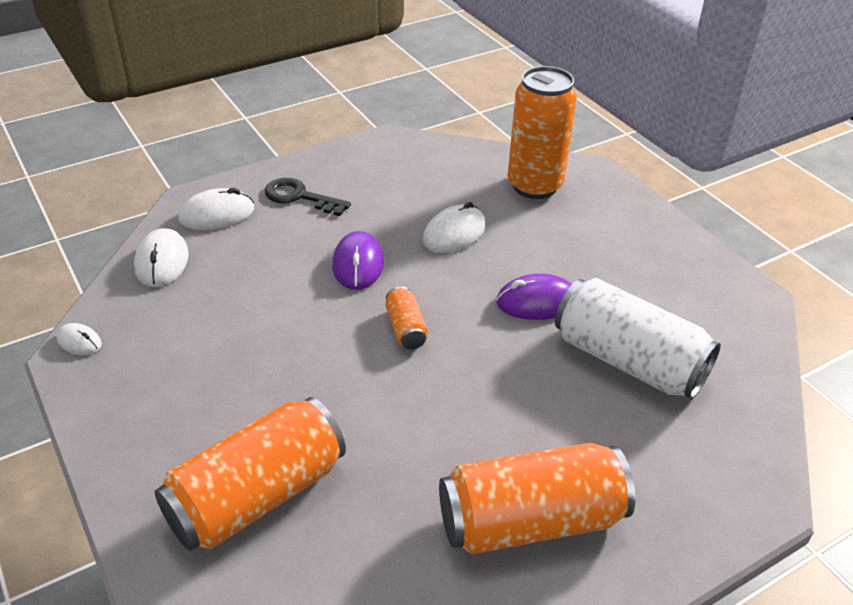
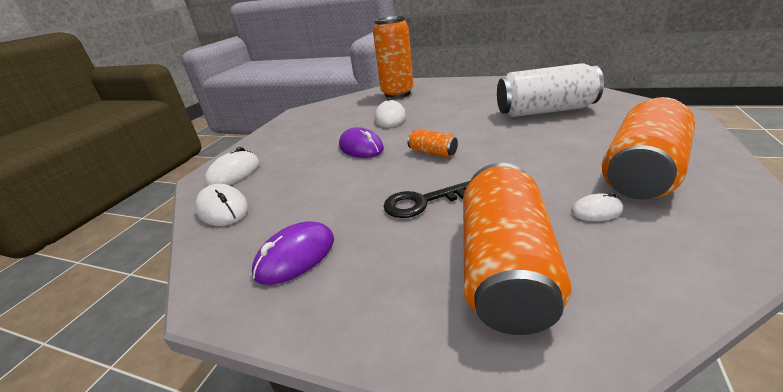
camera: 35 degrees left, 10 degrees down
(79, 342) = (208, 285): white mouse -> white mouse (596, 211)
(300, 197) = (281, 145): black key -> black key (422, 202)
(537, 302) = (471, 116): purple mouse -> purple mouse (295, 256)

